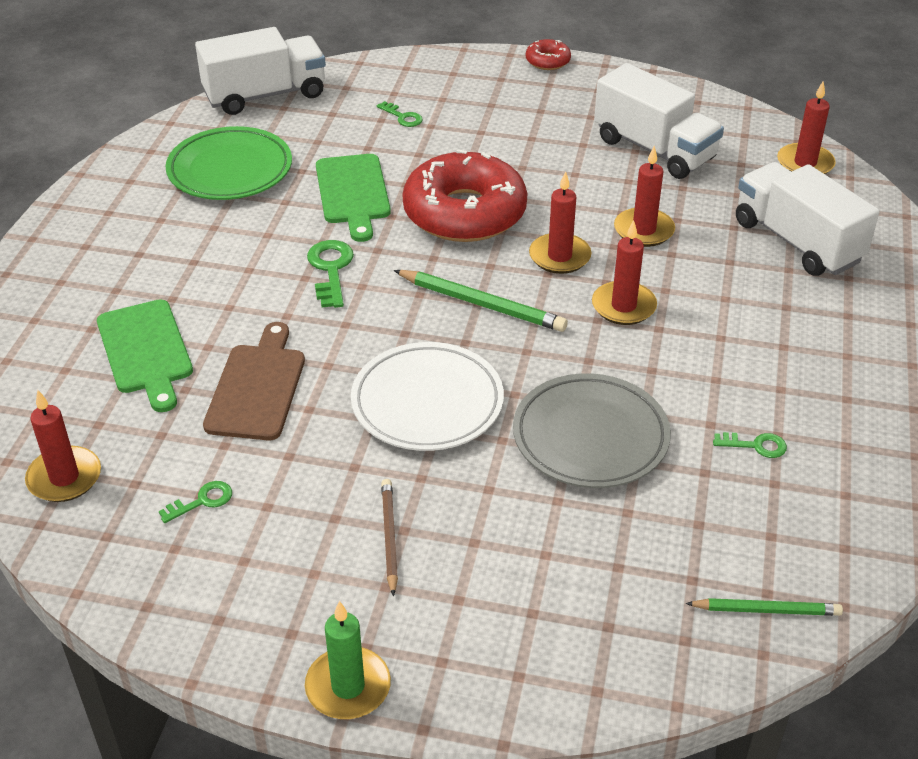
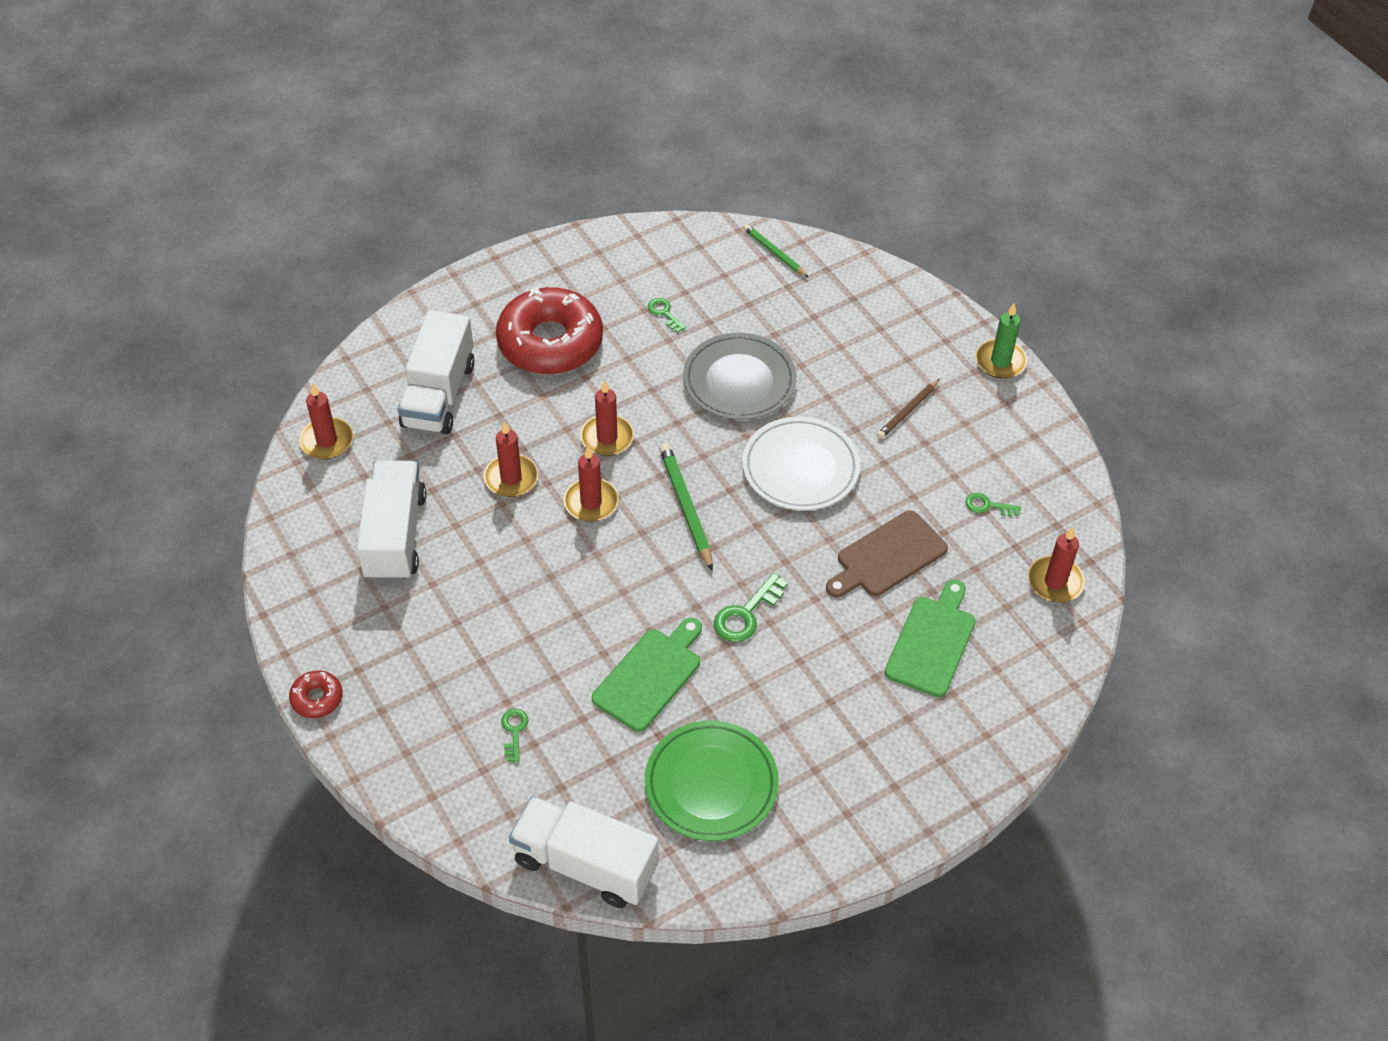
camera: 135 degrees left, 10 degrees up
(464, 213) = (599, 590): red donut -> red donut (550, 342)

